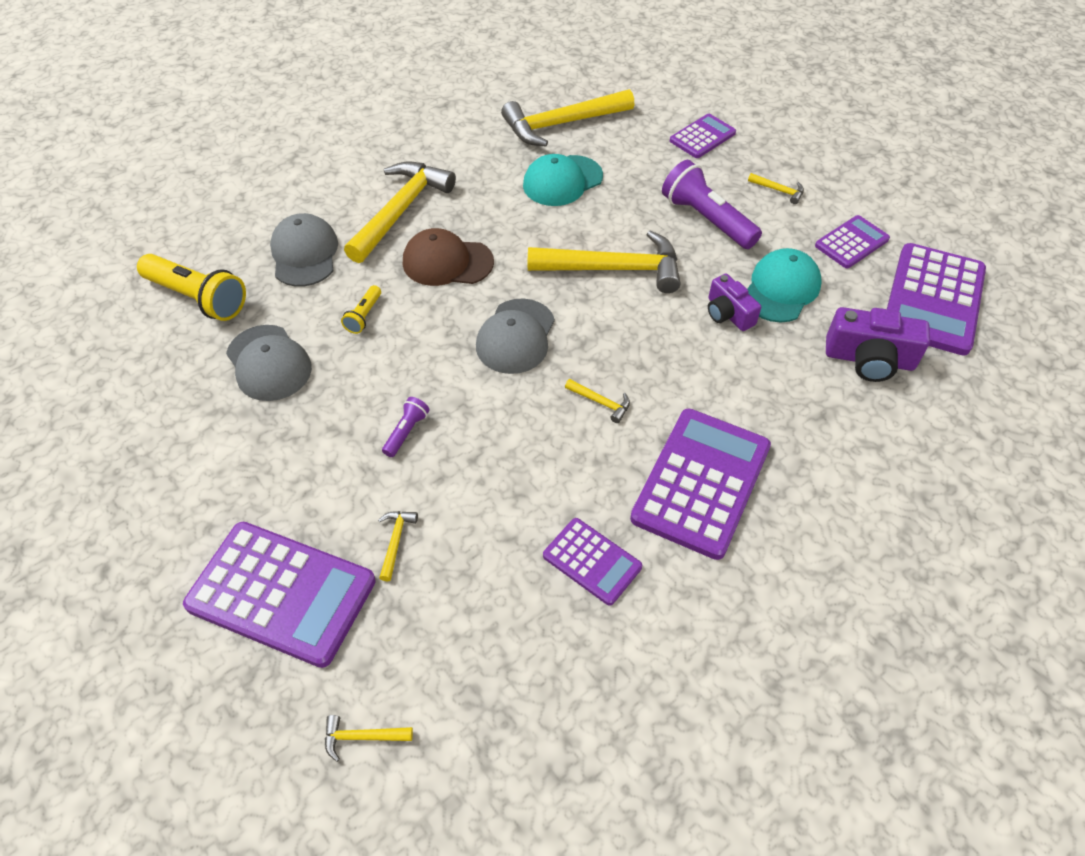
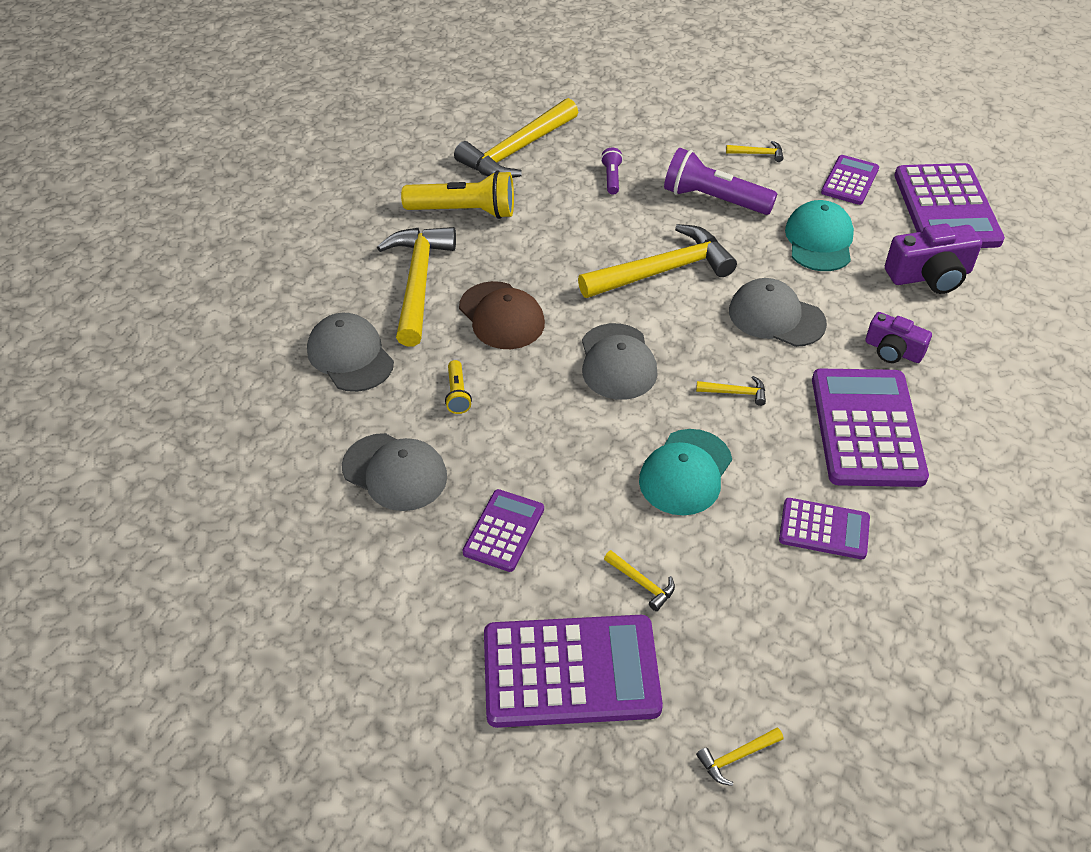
camera: 25 degrees left, 5 degrees down
(198, 298) = (269, 437): yellow flashlight -> yellow flashlight (464, 211)
(395, 541) = (642, 583): yellow hammer -> yellow hammer turned 150 degrees clockwise
(406, 432) = (579, 484): purple flashlight -> purple flashlight (611, 178)
(447, 262) = (501, 316): brown cap -> brown cap turned 105 degrees counterclockwise
(562, 181) = (556, 205): turquoise cap -> turquoise cap (685, 472)
(688, 346) = (776, 317): none -> grey cap
(702, 137) = (657, 125): purple calculator -> purple calculator (503, 531)
(728, 313) = (790, 277): purple camera -> purple camera (893, 350)

